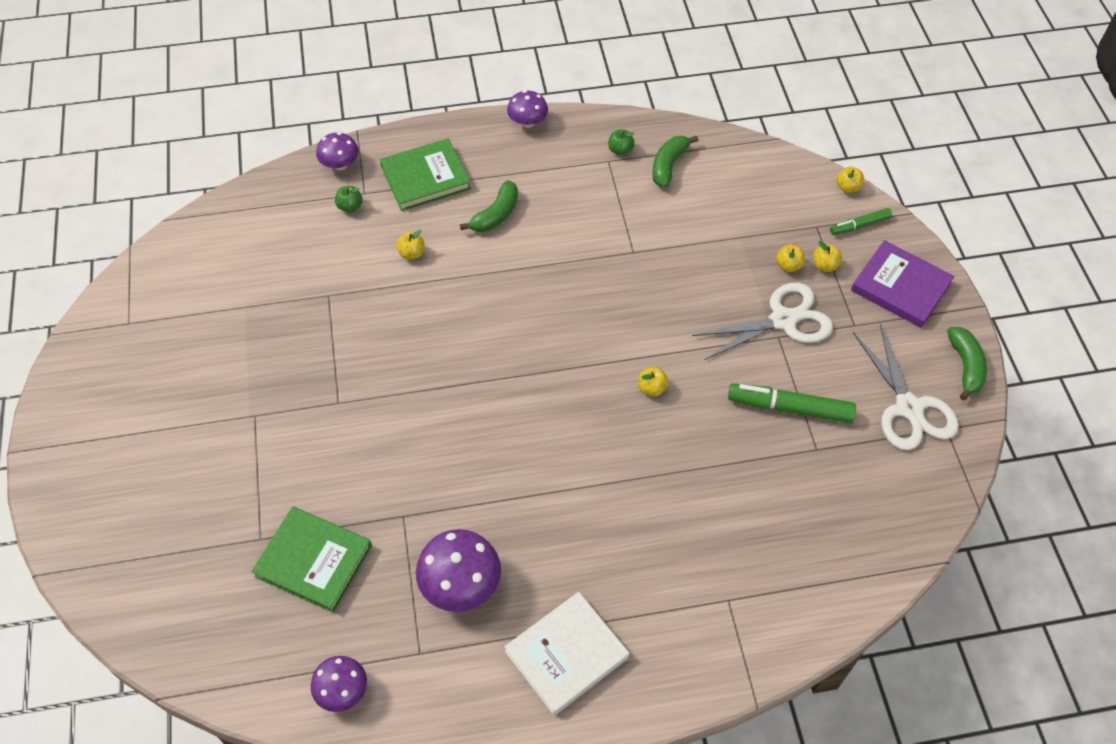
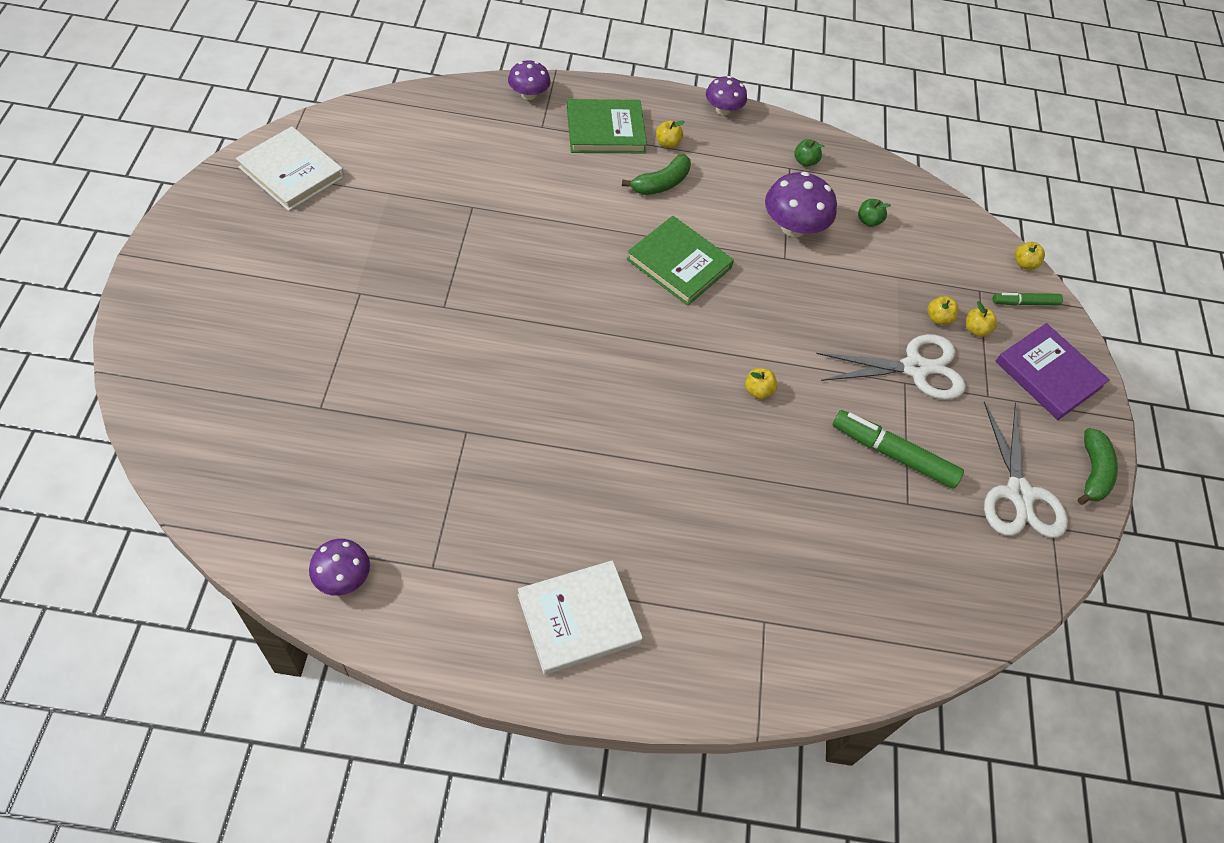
camera: 10 degrees right, 0 degrees up
(143, 316) = (291, 172): none -> white book
(314, 561) = (363, 445): green book -> green book (679, 263)
(350, 206) = (523, 134): green apple -> green apple (868, 221)
(411, 253) = (566, 193): yellow apple -> yellow apple (667, 143)
(460, 584) = (498, 515): purple mushroom -> purple mushroom (793, 227)
(669, 165) = (848, 189): green banana -> none

